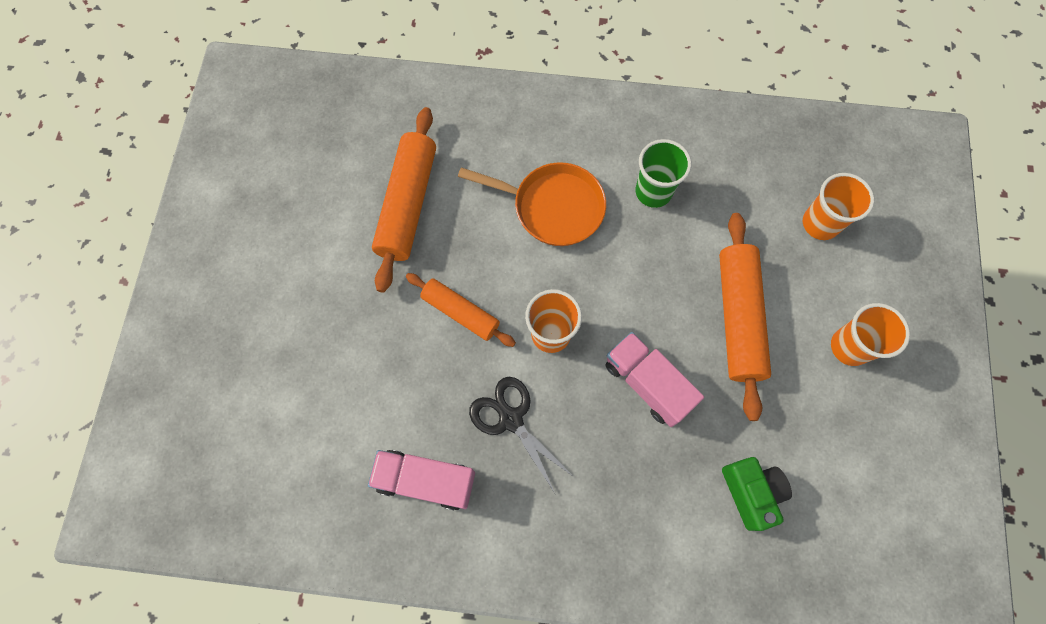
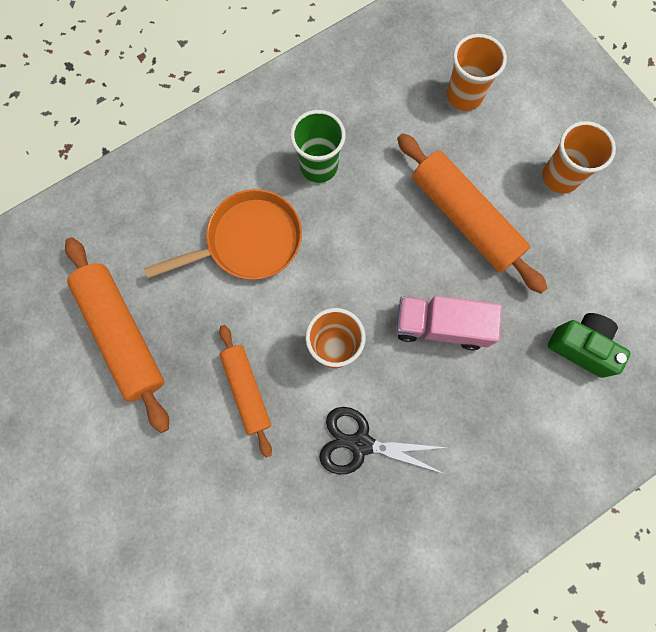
camera: 40 degrees left, 5 degrees up
(425, 480) = (335, 552): pink truck -> none
(461, 312) = (247, 390): orange rolling pin -> orange rolling pin turned 75 degrees clockwise

